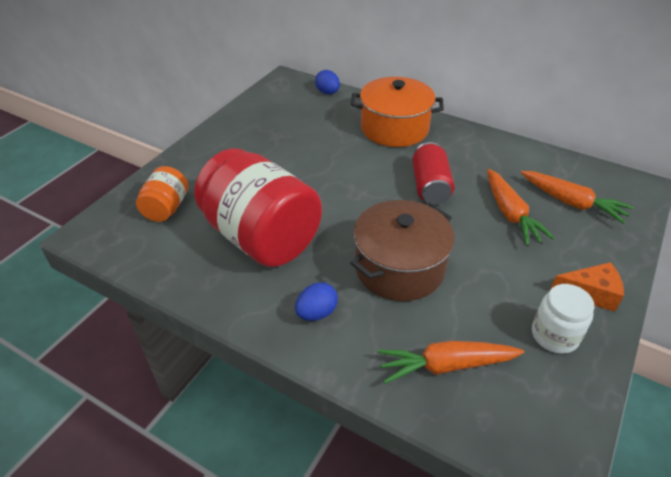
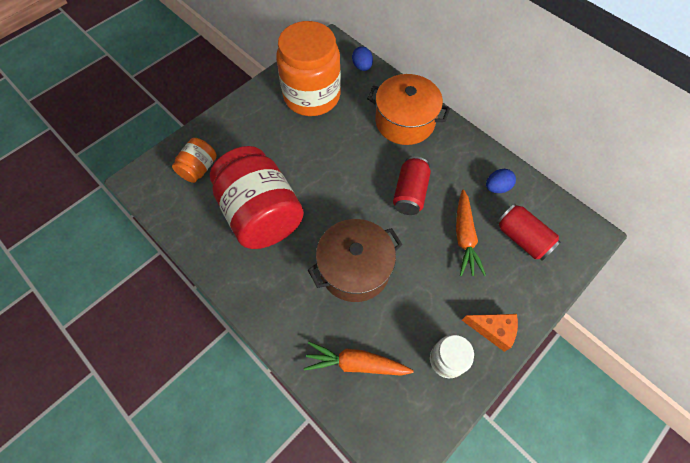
camera: 15 degrees right, 20 degrees up
(281, 123) = (312, 96): none -> orange jar
(316, 313) = (280, 294): blue egg -> blue egg (497, 187)
(572, 203) = (522, 238): orange carrot -> red can

